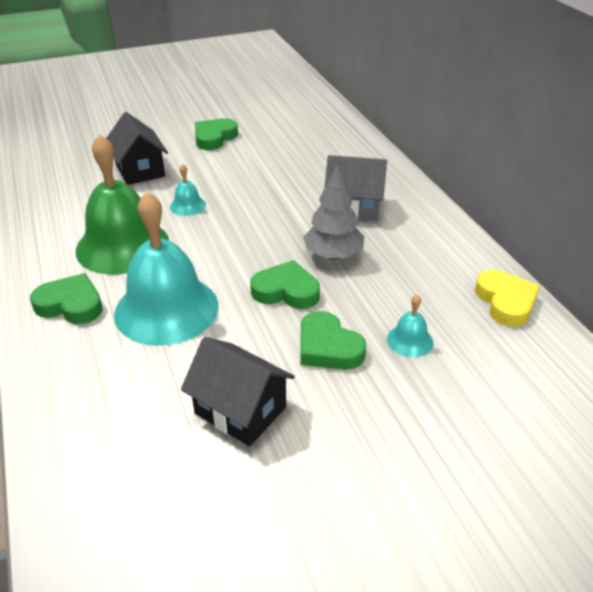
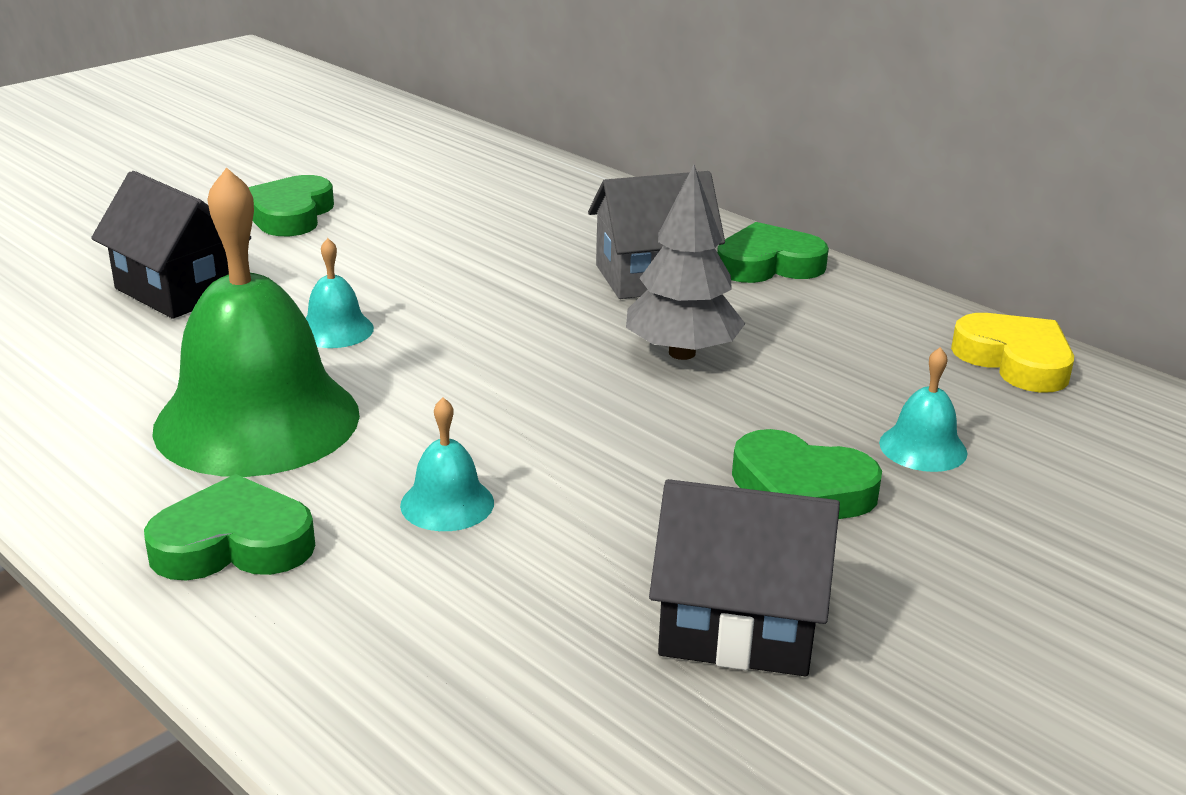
camera: 25 degrees left, 10 degrees down
(166, 309) = (447, 503): turquoise bell -> turquoise bell, size x0.42
(286, 291) = (649, 424): green heart -> green heart (768, 264)

